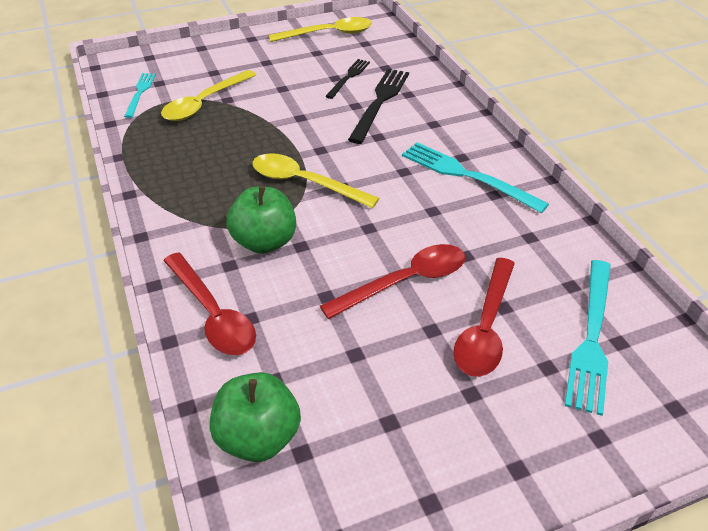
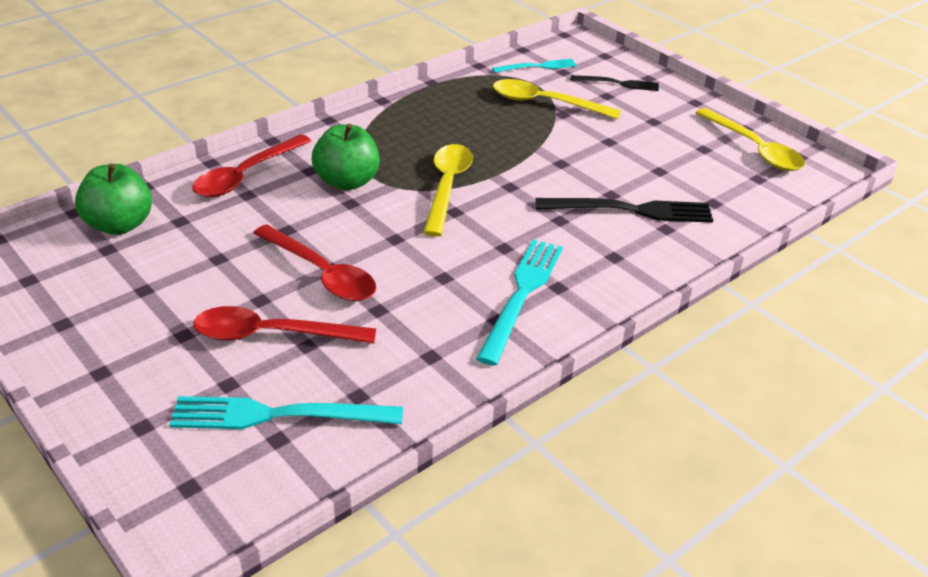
camera: 70 degrees right, 5 degrees down
(348, 77) = (666, 180): black fork -> black fork (618, 83)

